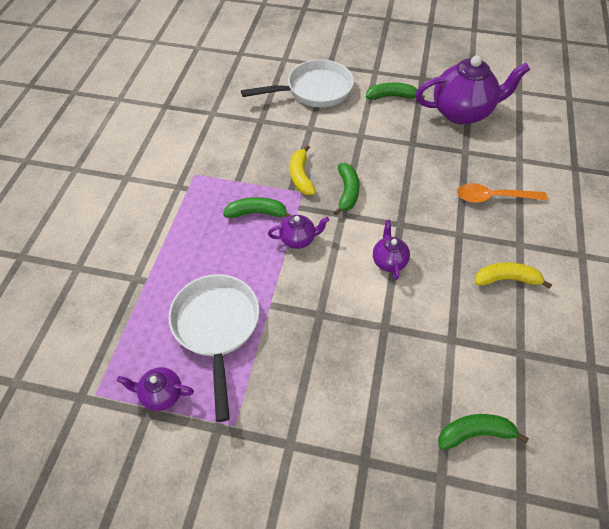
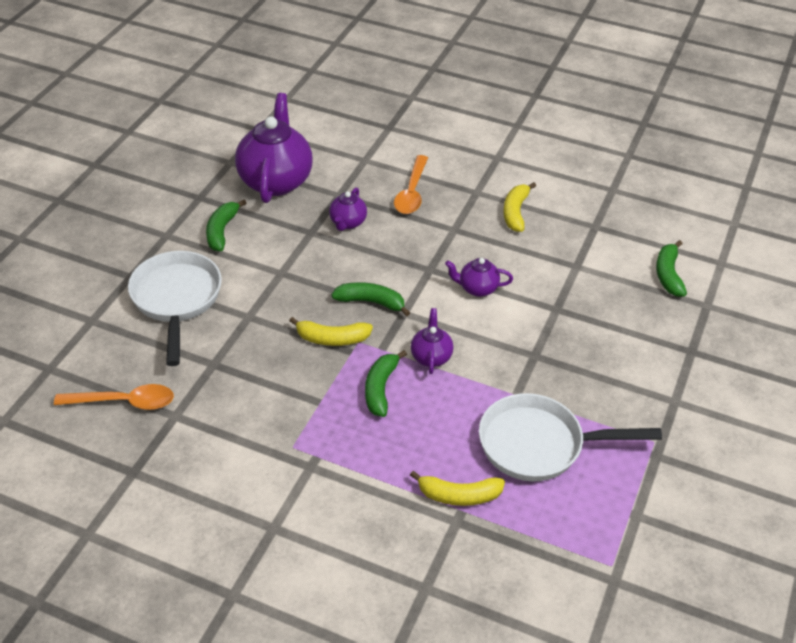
camera: 80 degrees left, 10 degrees down
(159, 277) = (459, 495): none -> yellow banana
(161, 394) = (616, 501): purple teapot -> purple teapot (348, 223)
(219, 89) = (124, 402): none -> orange spoon

